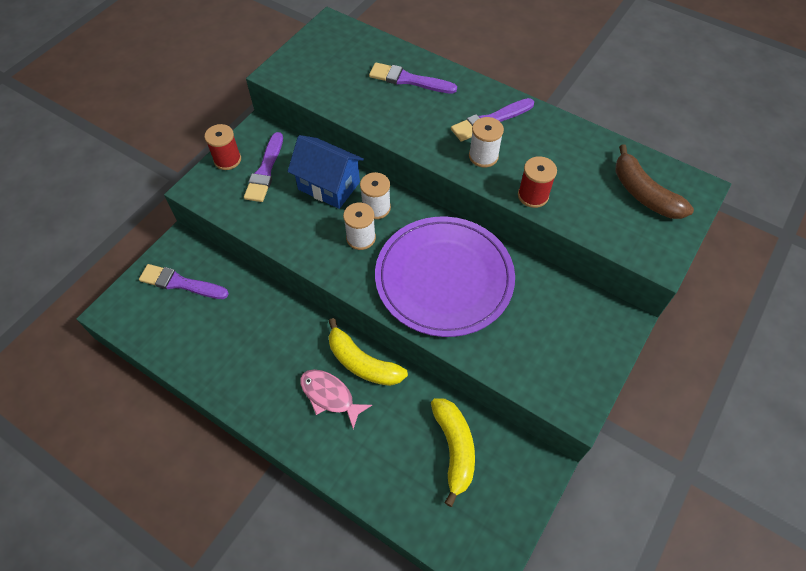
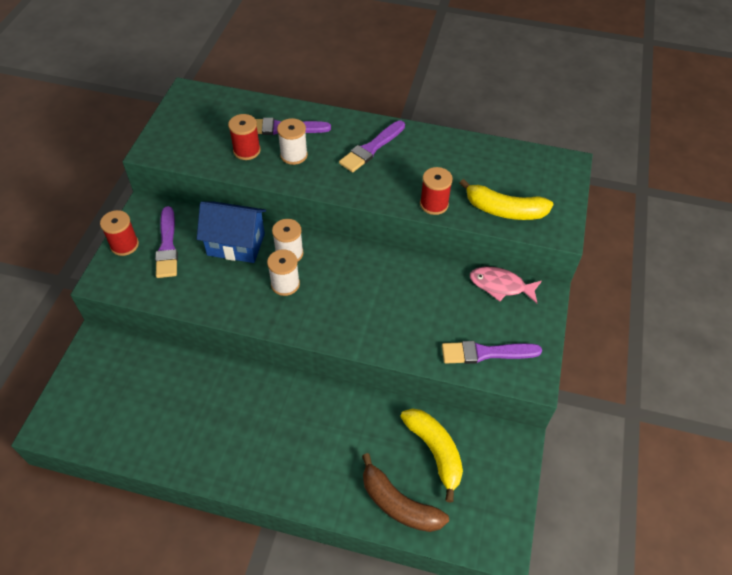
camera: 20 degrees left, 5 degrees down
(180, 283) = (112, 379): purple brush -> purple brush (486, 353)
(330, 396) = (302, 440): pink fish -> pink fish (500, 286)
(362, 363) = (322, 401): yellow banana -> yellow banana (504, 210)
(365, 94) = (247, 150): none -> red spool
(444, 278) = (376, 299): purple plate -> none
(483, 156) = (377, 180): white spool -> white spool (294, 155)
(643, 193) = (526, 179): brown banana -> brown banana (398, 504)

